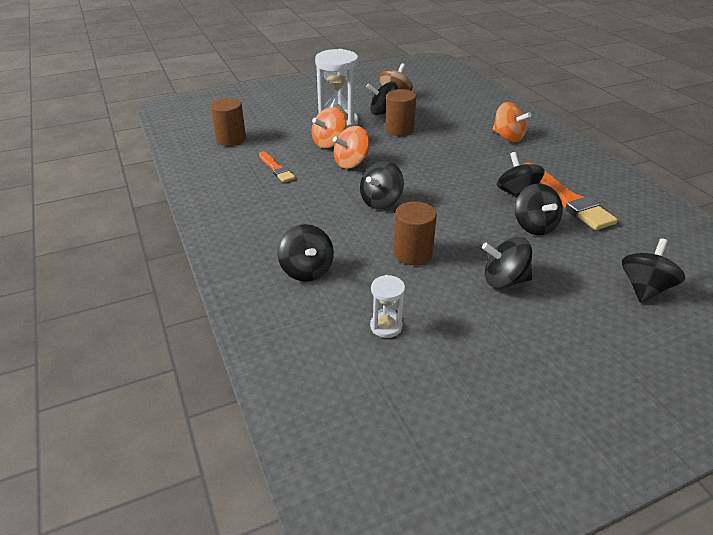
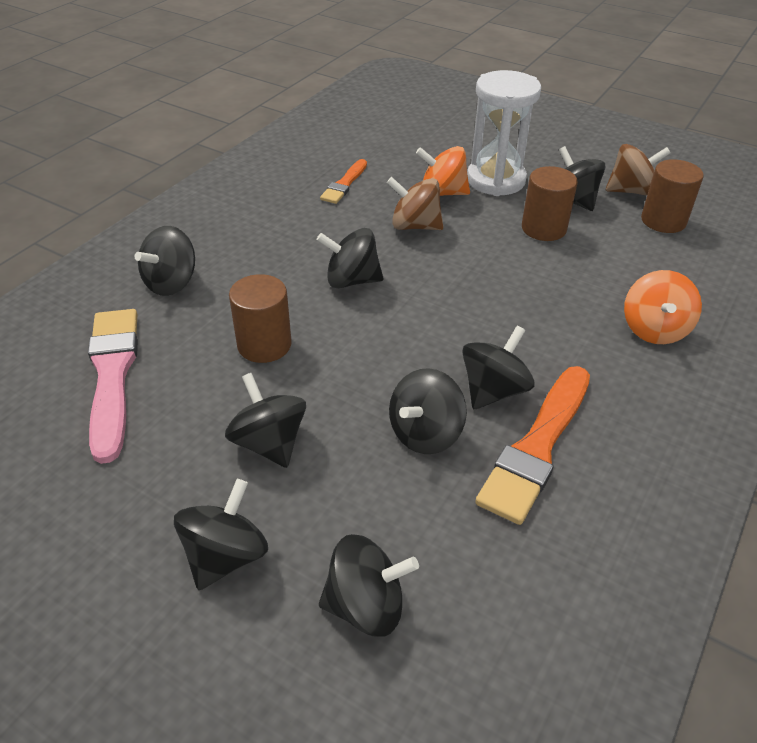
camera: 55 degrees right, 5 degrees up
(231, 139) = (372, 133): brown cylinder -> brown cylinder (663, 221)
(351, 163) = (415, 226): orange spinning top -> brown spinning top
(386, 326) = (112, 375): white hourglass -> pink brush
(586, 326) = (225, 556): none -> black spinning top

